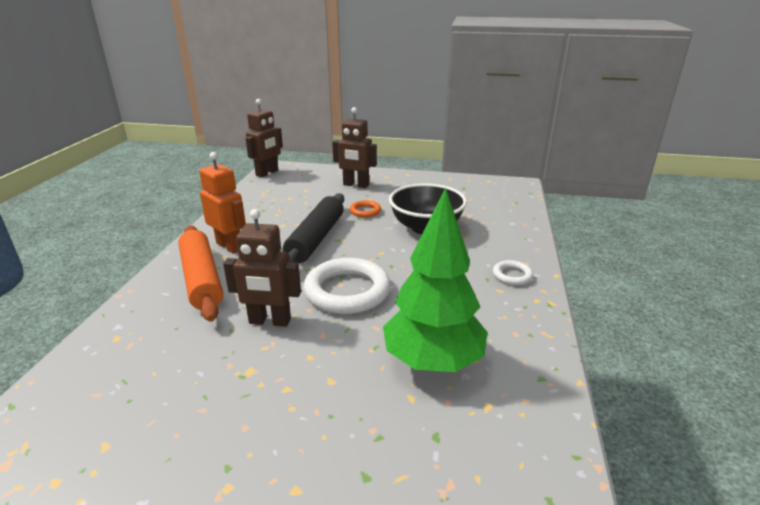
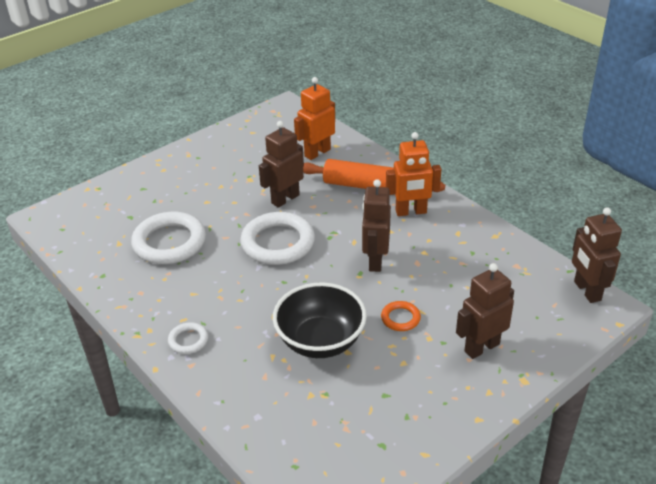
camera: 130 degrees right, 10 degrees up
(144, 344) = (317, 153): none -> orange robot
(316, 238) = (375, 261): black rolling pin -> brown robot
(432, 361) = (169, 242): green tree -> white ring

